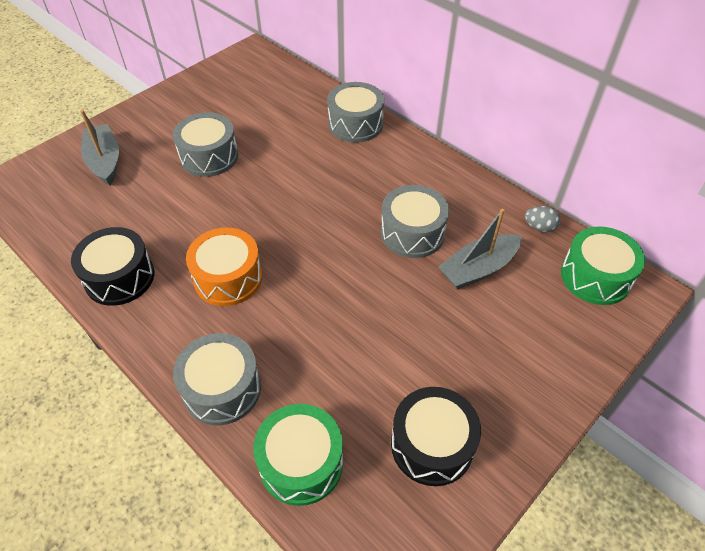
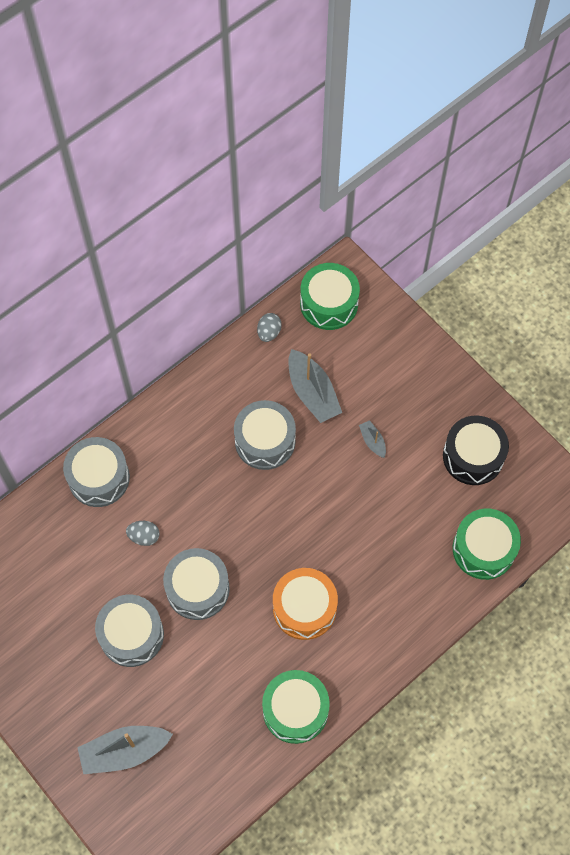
camera: 85 degrees left, 15 degrees up
(119, 277) = (295, 710): black drum -> green drum
(222, 389) = (419, 609): grey drum -> grey drum (197, 589)
(302, 156) = (144, 536): none -> grey egg
(431, 329) = (372, 441): none -> grey boat

